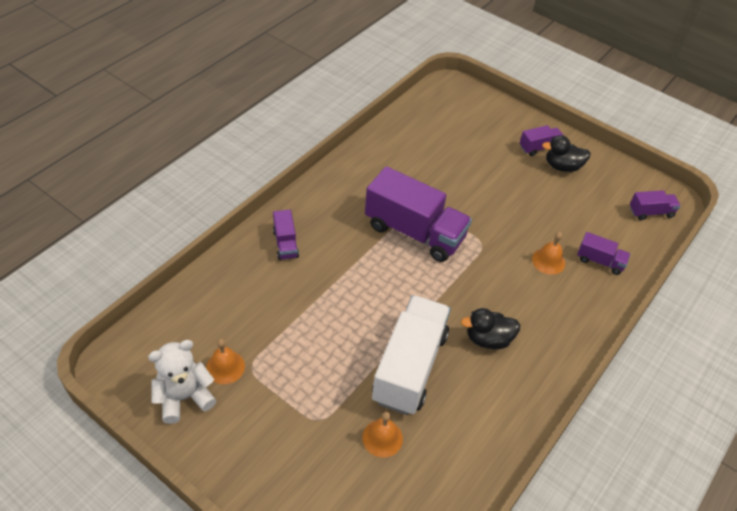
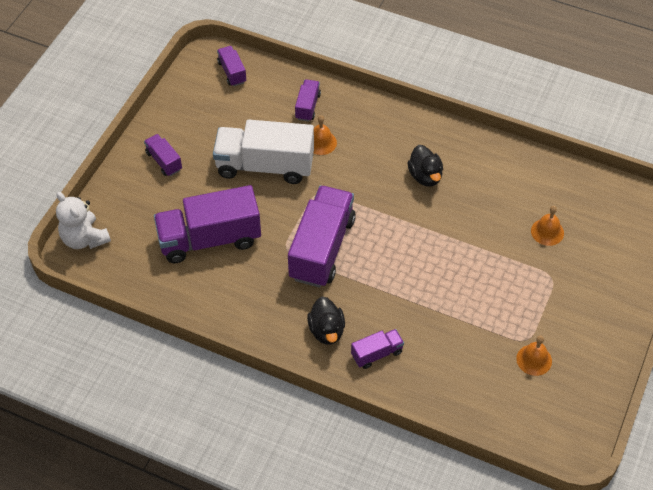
camera: 100 degrees left, 5 degrees up
(184, 397) = (575, 381): white teddy bear -> white teddy bear (84, 239)
(410, 367) = (475, 225): white truck -> white truck (265, 166)
(445, 160) = (209, 239): none -> purple truck
(562, 166) = (188, 140): black duck -> black duck (326, 330)

